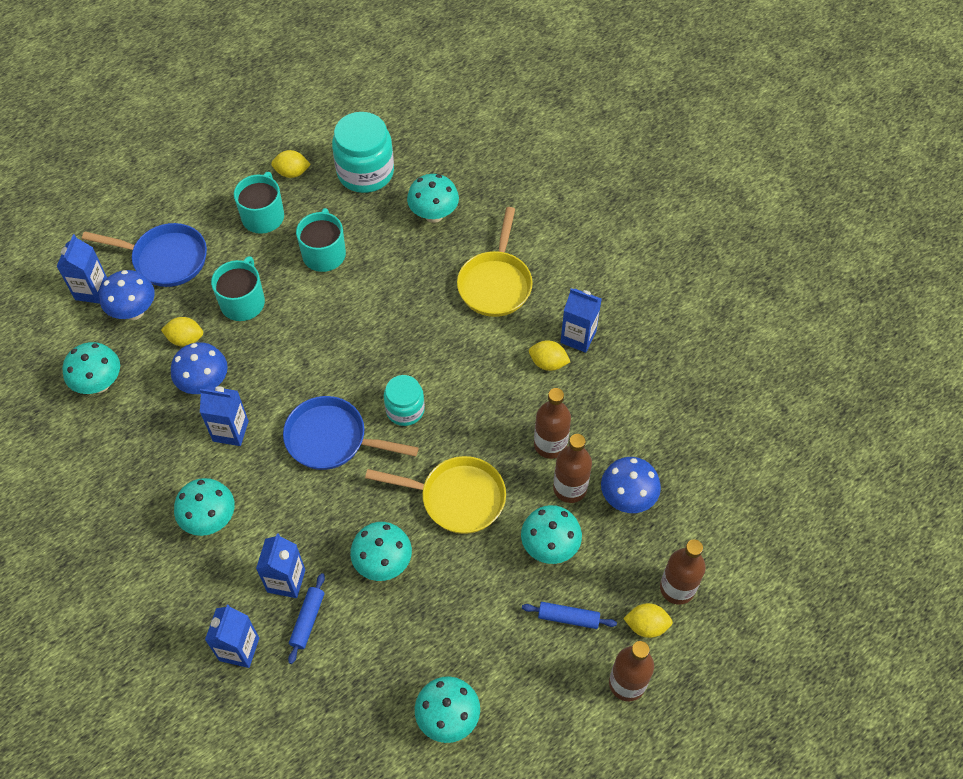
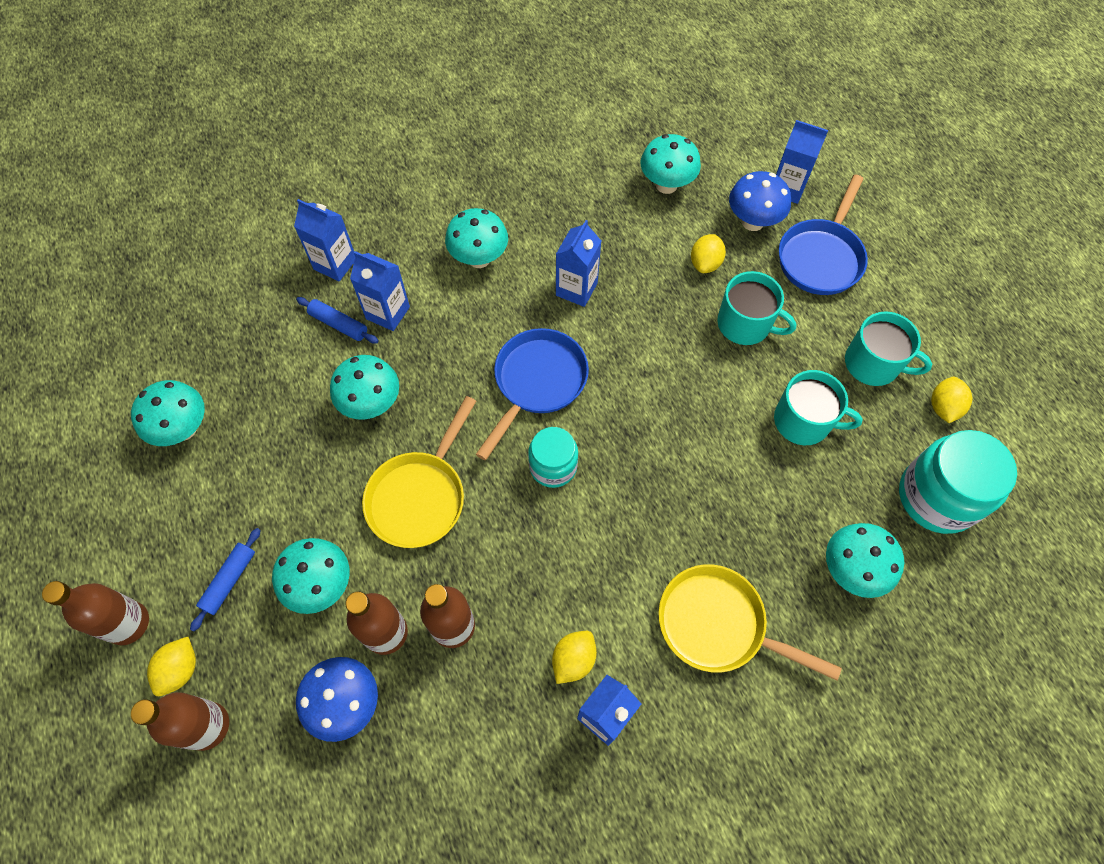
camera: 105 degrees right, 5 degrees up
(205, 384) = (642, 274): blue mushroom -> none

